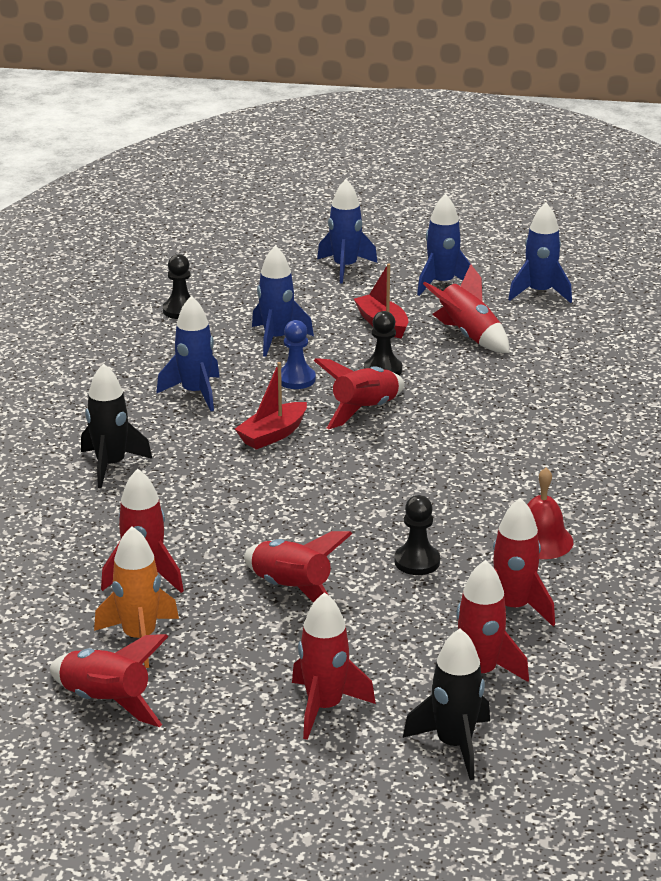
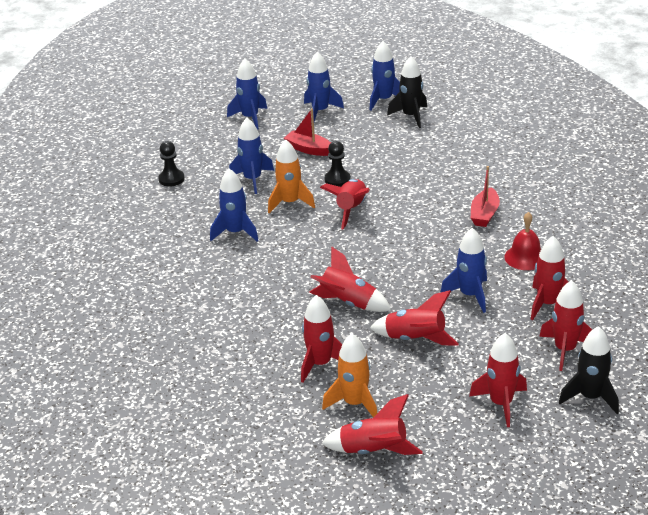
camera: 25 degrees left, 5 degrees up
(111, 465) = (228, 299): black rocket -> black rocket (411, 116)
(273, 435) = (310, 244): red boat -> red boat (484, 214)
(296, 379) = (290, 203): blue pawn -> orange rocket
(417, 561) = (470, 295): black pawn -> blue rocket
(468, 336) = (368, 141): red rocket -> red rocket (348, 303)

